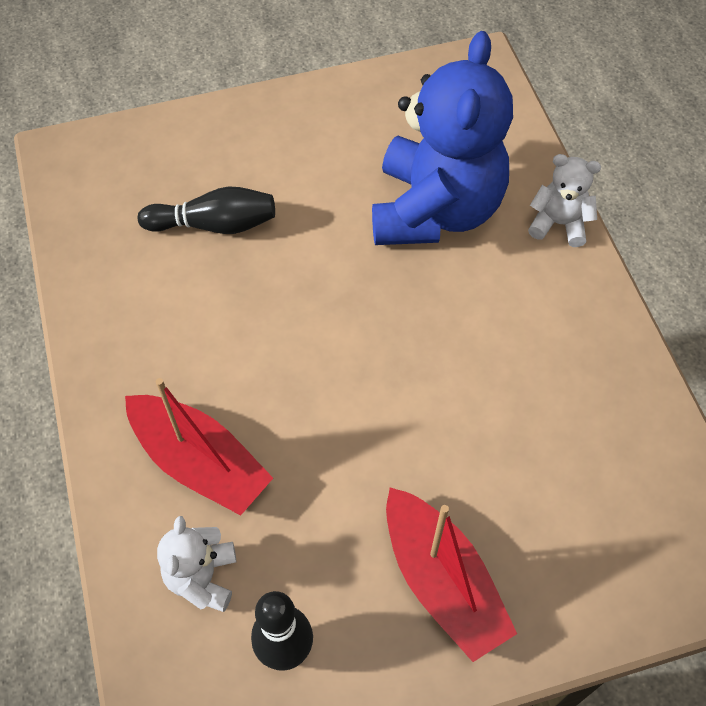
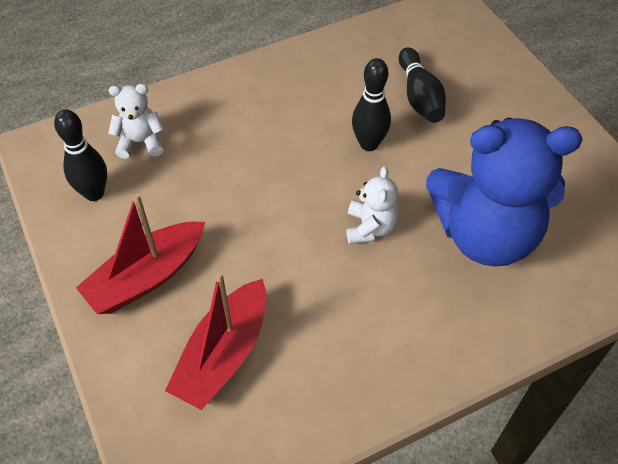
camera: 80 degrees right, 5 degrees down
(199, 462) = (222, 125): red boat -> red boat (223, 354)
(278, 293) = (369, 144): none -> black bowling pin
(558, 224) = (505, 334): white teddy bear -> white teddy bear (370, 227)

